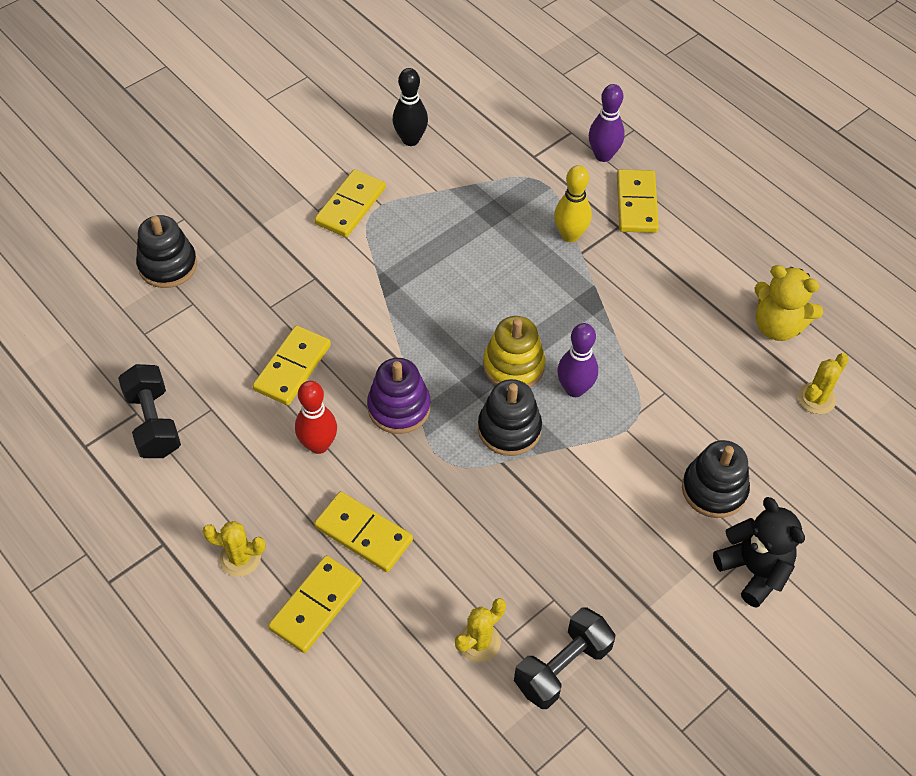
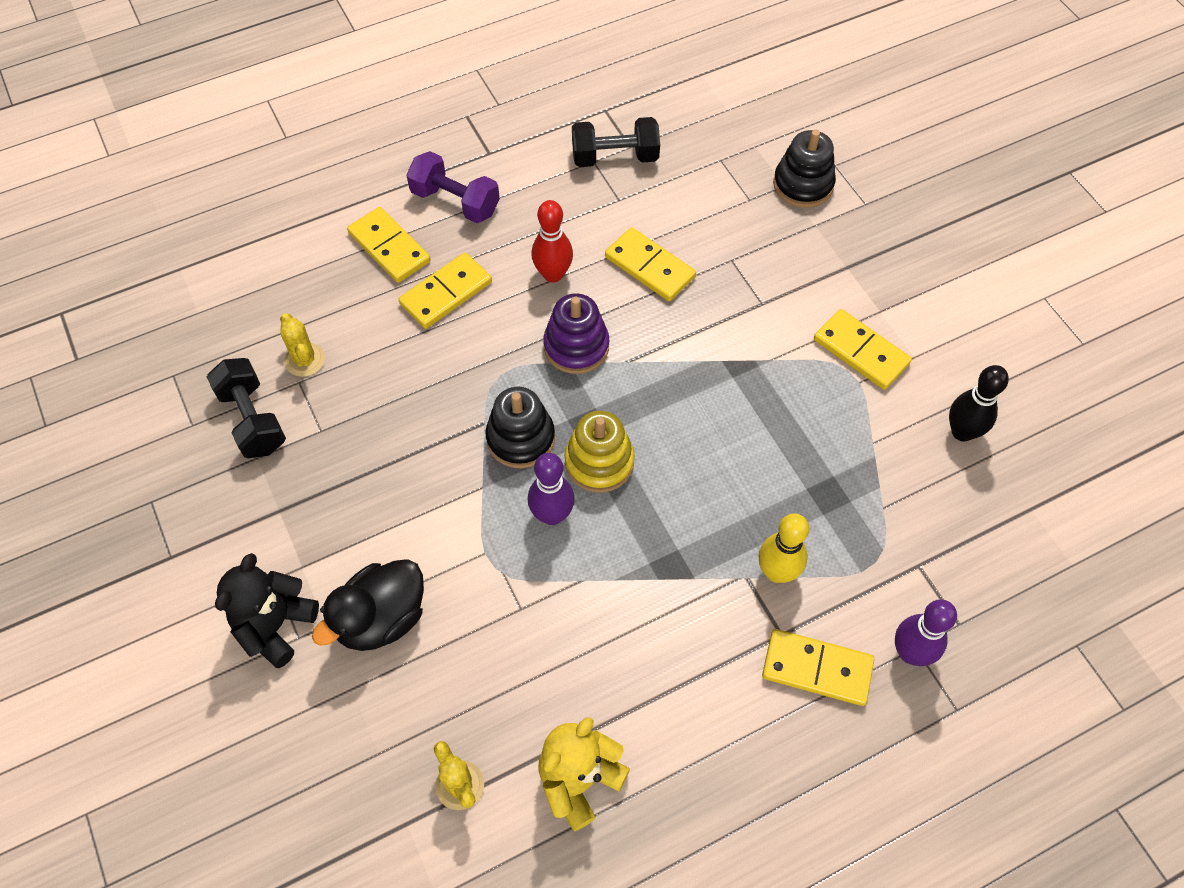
camera: 105 degrees right, 5 degrees up
(240, 558) = (455, 202): yellow cactus -> purple dumbbell
(714, 489) = (381, 618): black stacking toy -> black duck
(754, 570) = (275, 625): black teddy bear -> black teddy bear turned 135 degrees clockwise

